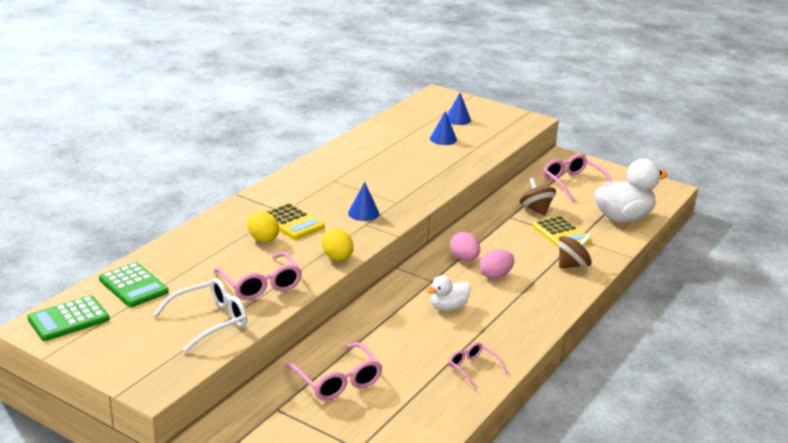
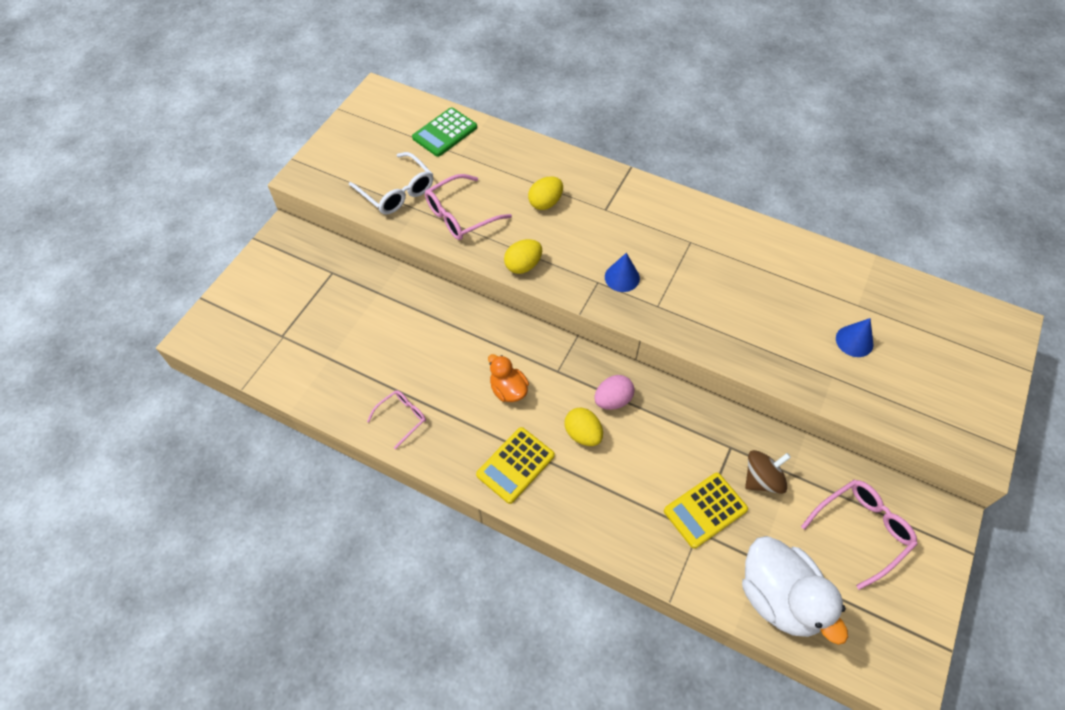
camera: 85 degrees right, 30 degrees up
(68, 319) = (390, 108): green calculator -> none
(292, 222) = (584, 220): yellow calculator -> yellow calculator (515, 465)
(338, 381) = (373, 309): pink glasses -> none
(448, 307) = (508, 390): white duck -> orange duck
(458, 119) = (929, 355): blue cone -> none
(495, 275) = (583, 434): pink egg -> yellow egg
(572, 265) = (628, 522): brown spinning top -> none

